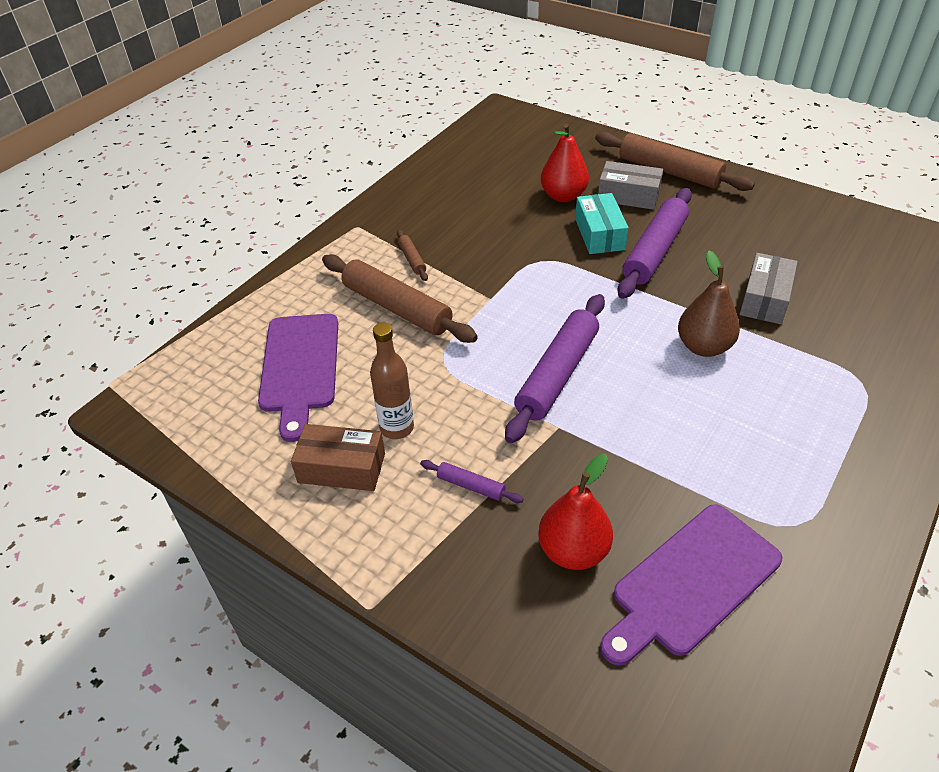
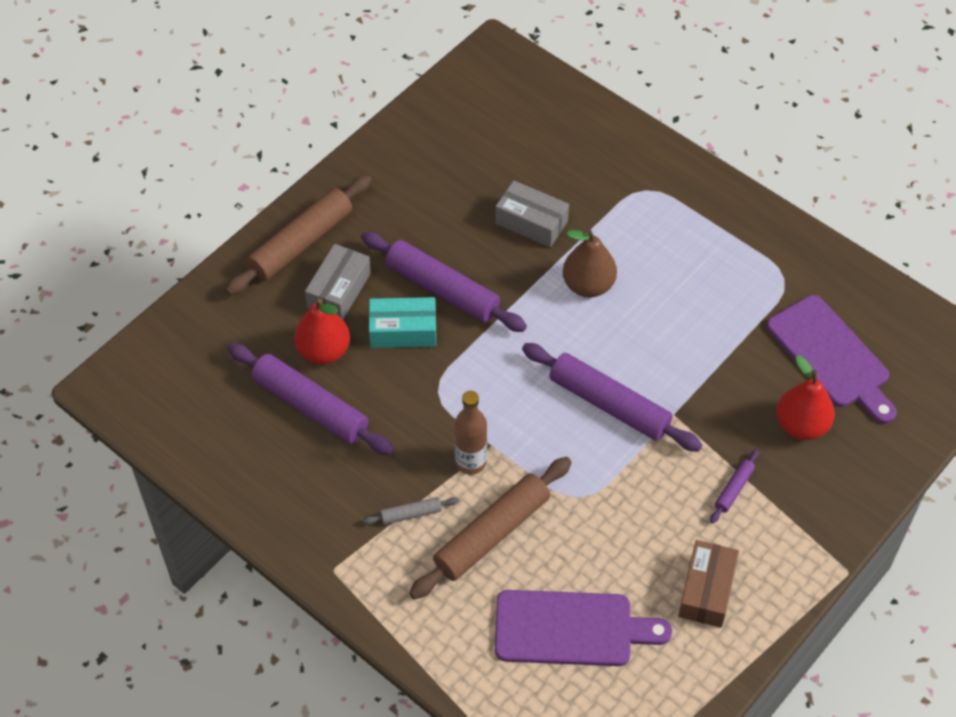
camera: 85 degrees left, 10 degrees up
(397, 428) = (662, 543): brown bottle -> brown bottle (470, 462)
(412, 259) = (411, 514): brown rolling pin -> grey rolling pin
(507, 196) = (310, 406): none -> purple rolling pin

